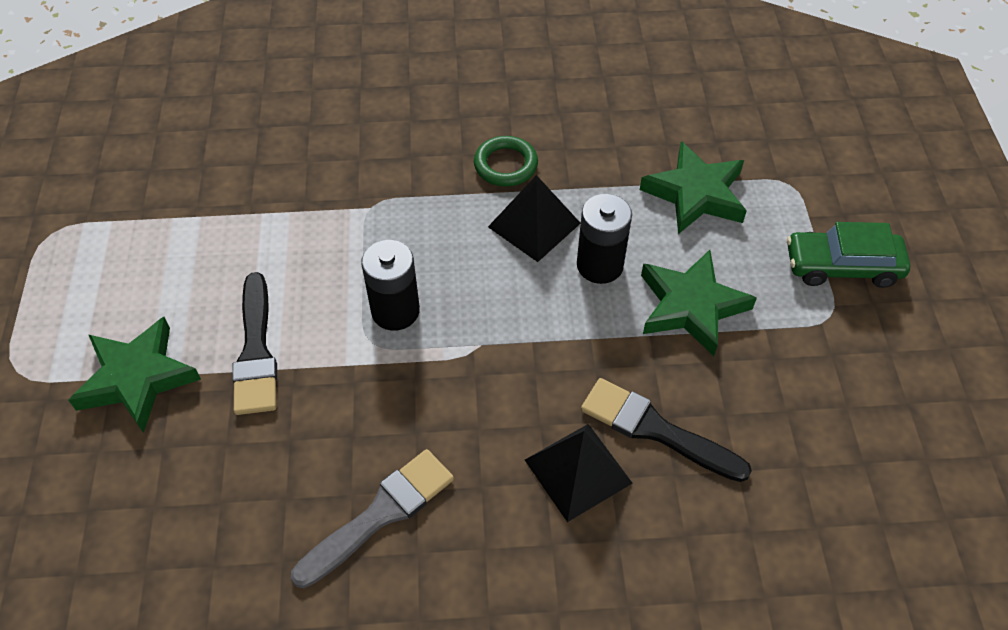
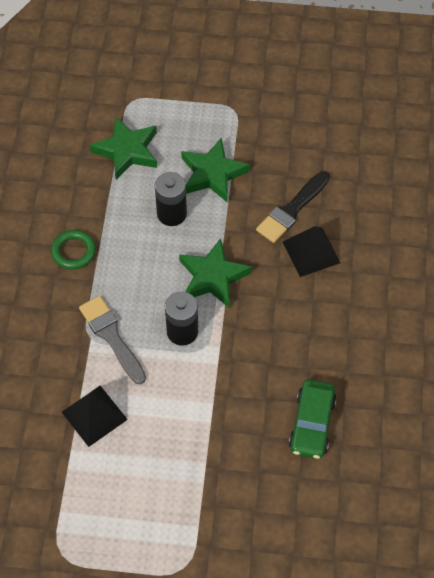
camera: 80 degrees left, 5 degrees up
(137, 378) = (204, 488): green star -> green star (213, 277)
(256, 351) = (197, 415): black brush -> none
(380, 515) = (323, 353): grey brush -> grey brush (112, 337)
(534, 225) = (130, 244): black pyramid -> black pyramid (94, 415)
(842, 266) = (200, 93): green car -> green car (312, 424)

